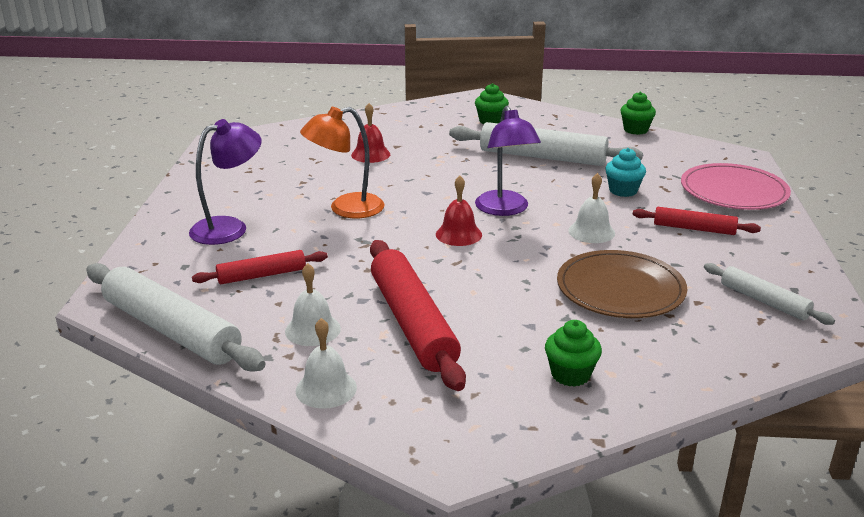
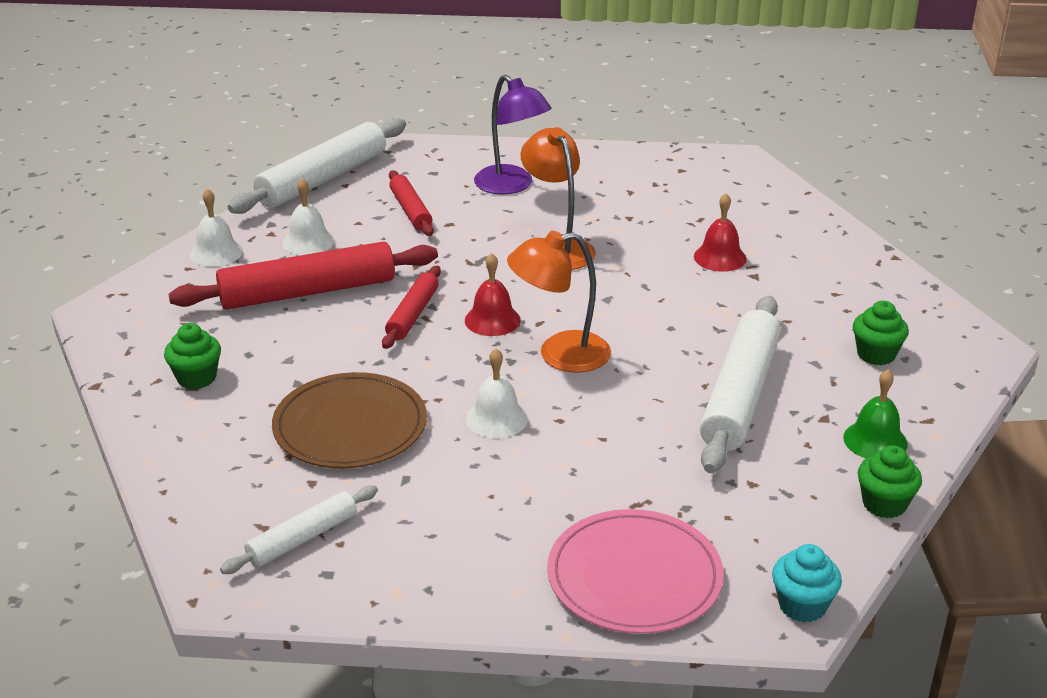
camera: 90 degrees right, 5 degrees up
(505, 209) = (560, 355): purple lamp -> orange lamp
(578, 127) = (875, 440): none -> green bell
(623, 191) = (626, 460): turquoise cupcake -> turquoise cupcake (802, 605)
(694, 228) = (504, 511): red rolling pin -> red rolling pin (412, 314)

